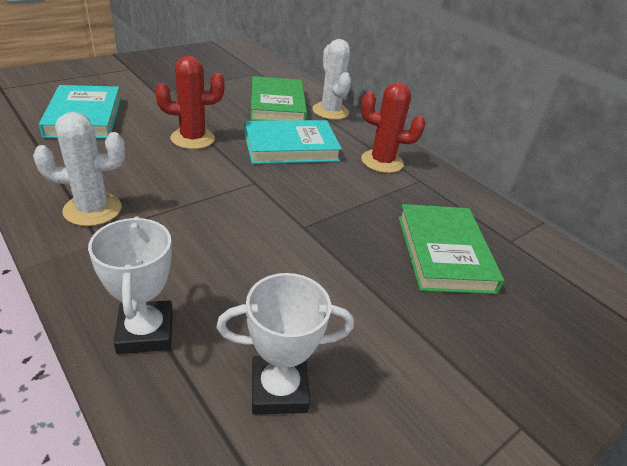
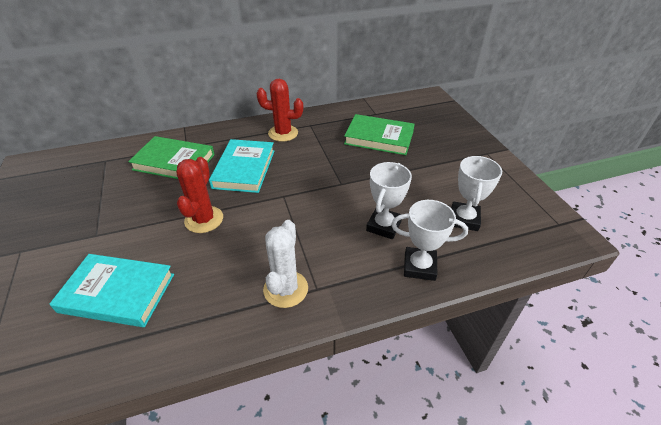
camera: 65 degrees left, 5 degrees up
(226, 281) = (383, 226): none -> white trophy
(330, 111) = (202, 138): white cactus -> none
(382, 162) = (283, 133): red cactus -> red cactus turned 60 degrees clockwise

